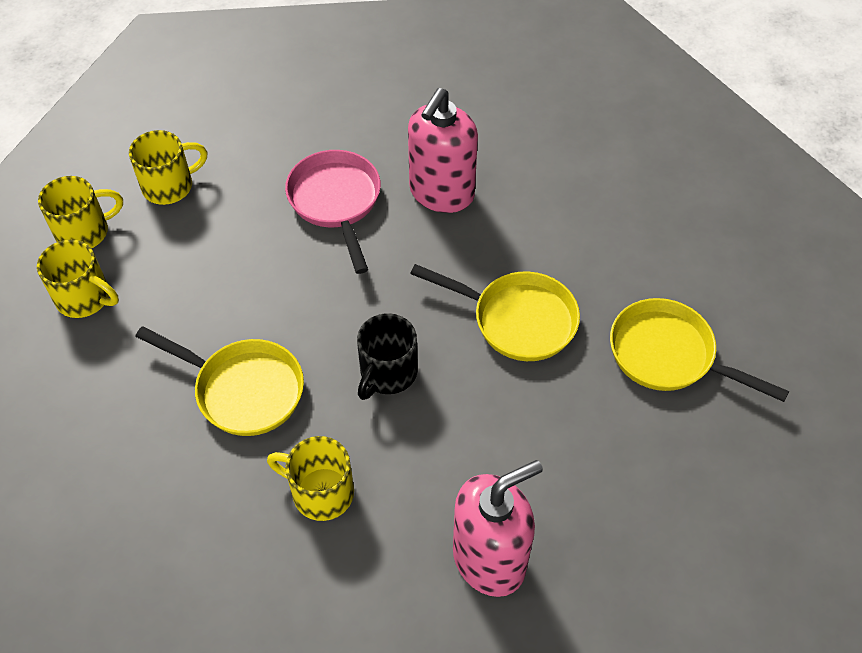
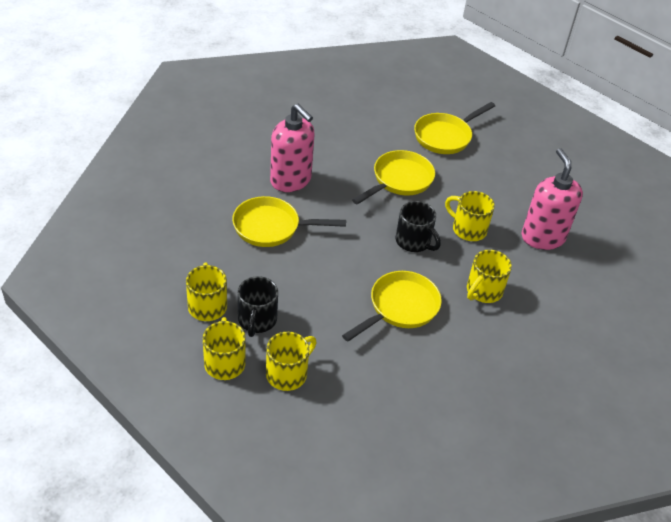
camera: 75 degrees left, 10 degrees down
(163, 240) = (257, 320): none -> black mug
(336, 202) = (271, 227): pink pan -> yellow pan
(452, 440) = (468, 229): none -> yellow mug

